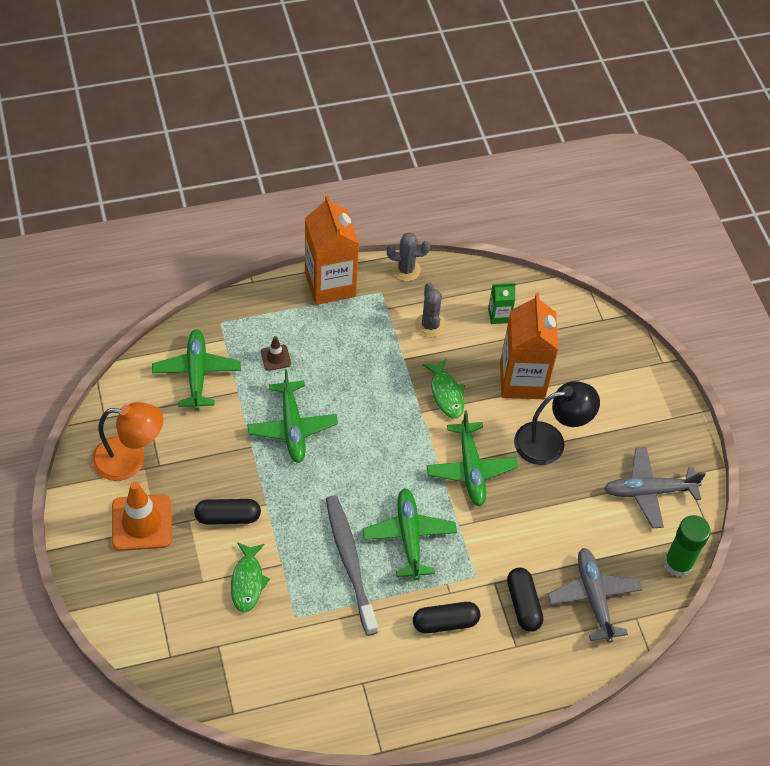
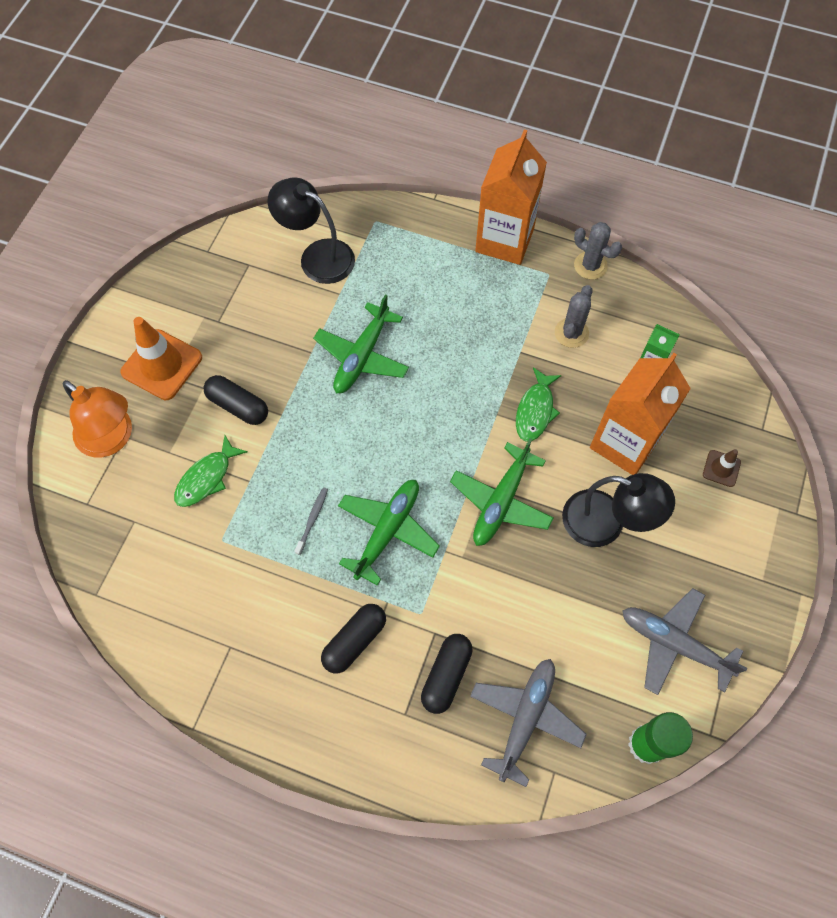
camera: 40 degrees right, 10 degrees up
(130, 459) = (198, 301): orange lamp -> orange lamp (112, 439)
(197, 373) = (317, 256): green plane -> black lamp
(275, 358) = (399, 281): brown traffic cone -> brown traffic cone (721, 468)
(350, 562) = (312, 519): grey toothbrush -> grey toothbrush, size x0.42
(445, 622) = (354, 641): black capsule -> black capsule turned 75 degrees counterclockwise

